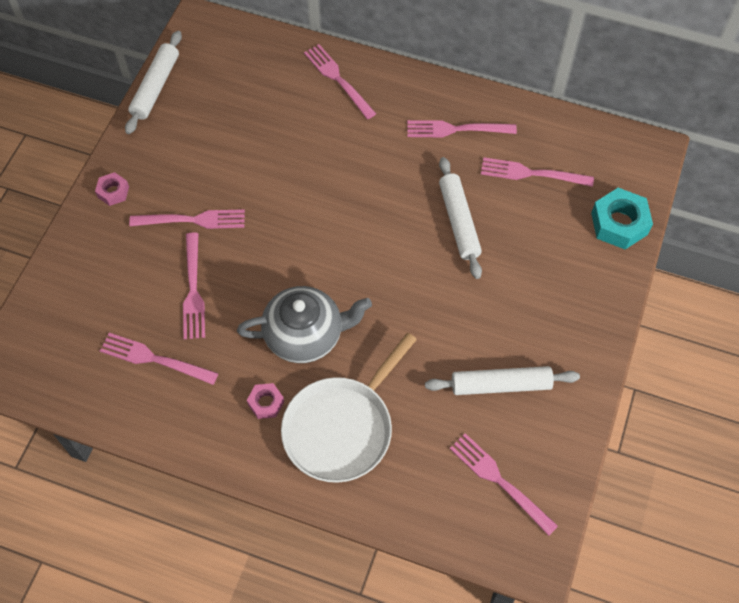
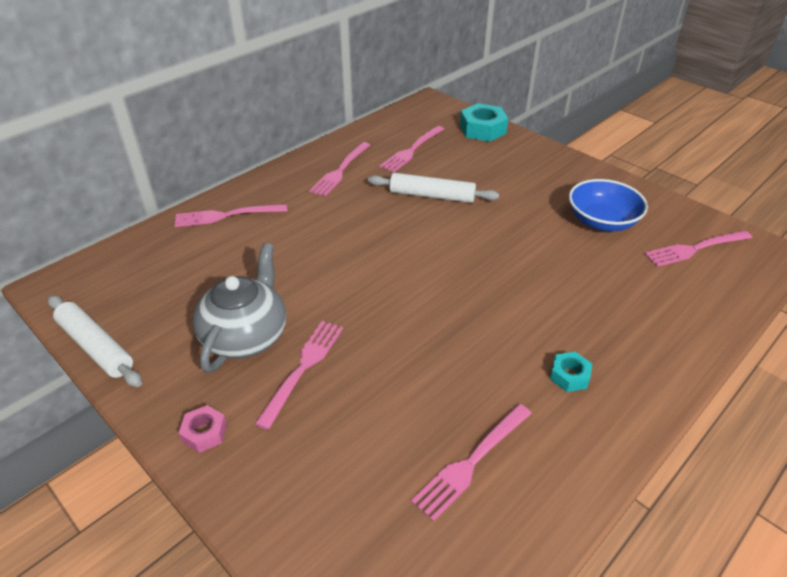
camera: 65 degrees left, 20 degrees down
(193, 290) = (395, 395): pink fork -> none
(266, 403) = (569, 376): pink nut -> turquoise nut
(305, 335) = (499, 321): grey teapot -> grey teapot (246, 335)
(341, 428) = (617, 328): white pan -> none
(500, 384) = (602, 221): white rolling pin -> blue bowl

